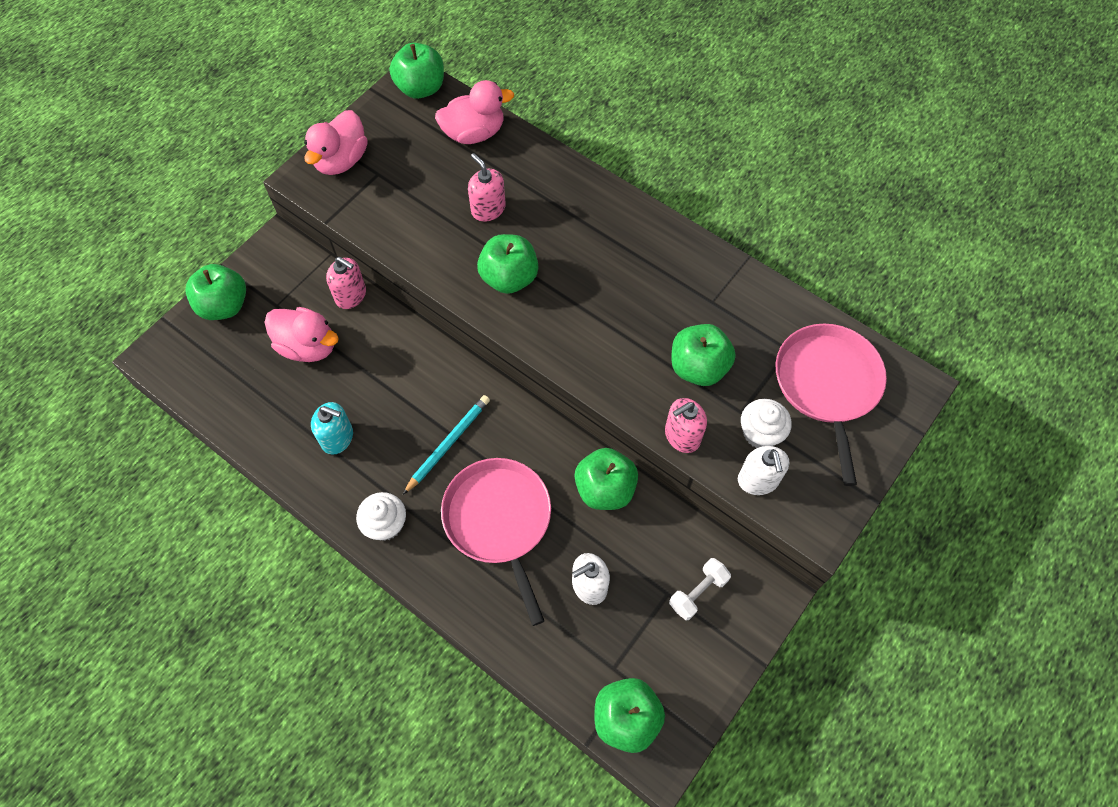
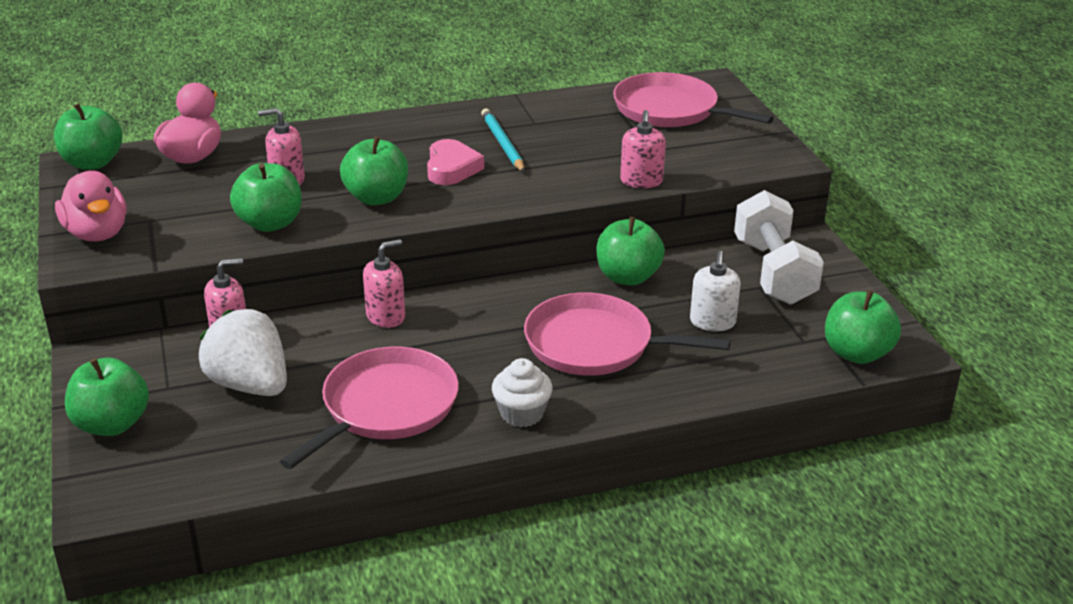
camera: 55 degrees left, 30 degrees down
(308, 346) = (250, 385): pink duck -> white strawberry
(337, 438) = (385, 407): turquoise soap dispenser -> pink pan
(435, 367) = (386, 316): none -> pink soap dispenser
(448, 444) = (479, 342): turquoise pencil -> turquoise pencil (503, 144)
(590, 295) = (451, 168): none -> pink heart
(698, 367) = (587, 151): green apple -> green apple (270, 223)
(698, 592) = (773, 272): white dumbbell -> white dumbbell, size x1.96
(758, 480) = (719, 166): white soap dispenser -> none
(760, 433) = (679, 150): white cupcake -> none

